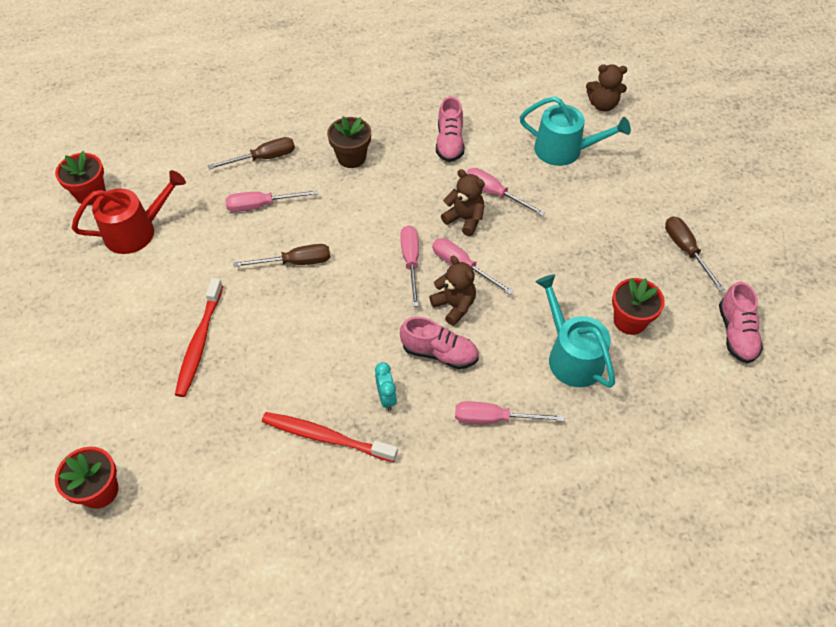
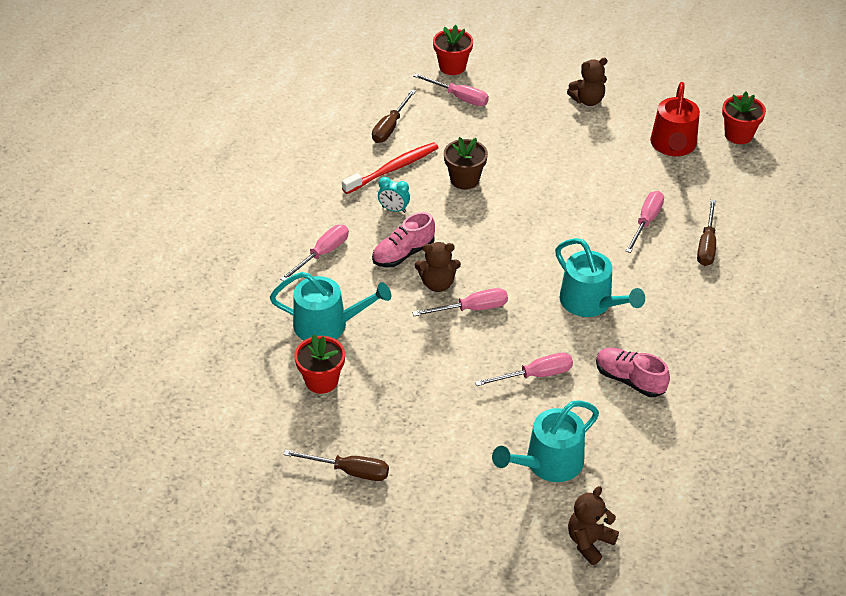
camera: 125 degrees right, 10 degrees down
(199, 342) = (529, 141): red toothbrush -> none
(295, 262) = (564, 216): brown screwdriver -> brown screwdriver (390, 127)
(351, 157) = (663, 301): brown flower pot -> brown flower pot (464, 179)
(389, 197) = (590, 302): none -> turquoise watering can
(411, 262) = (505, 281): pink screwdriver -> pink screwdriver (459, 97)
(464, 219) = (522, 338): brown teddy bear -> brown teddy bear (587, 100)
(736, 333) = (242, 442): pink shoe -> none

